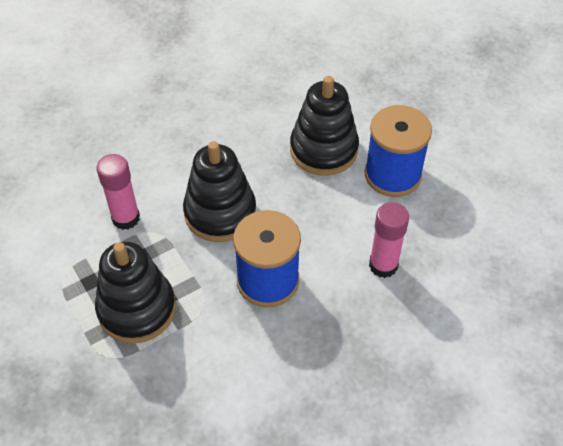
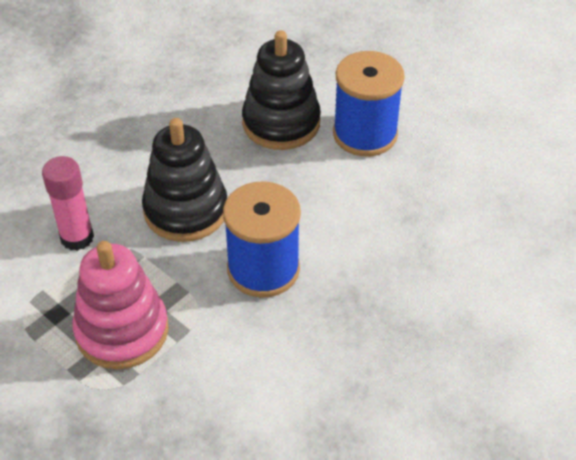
camera: 15 degrees left, 5 degrees down
(137, 309) = (122, 331): black stacking toy -> pink stacking toy
(383, 265) = (385, 227): pink glue stick -> none

